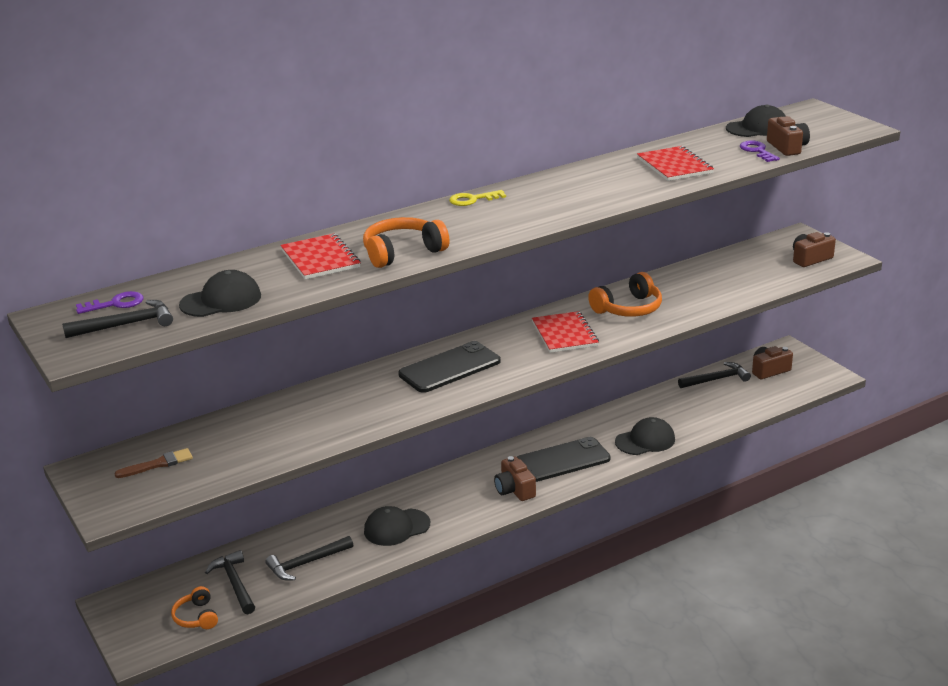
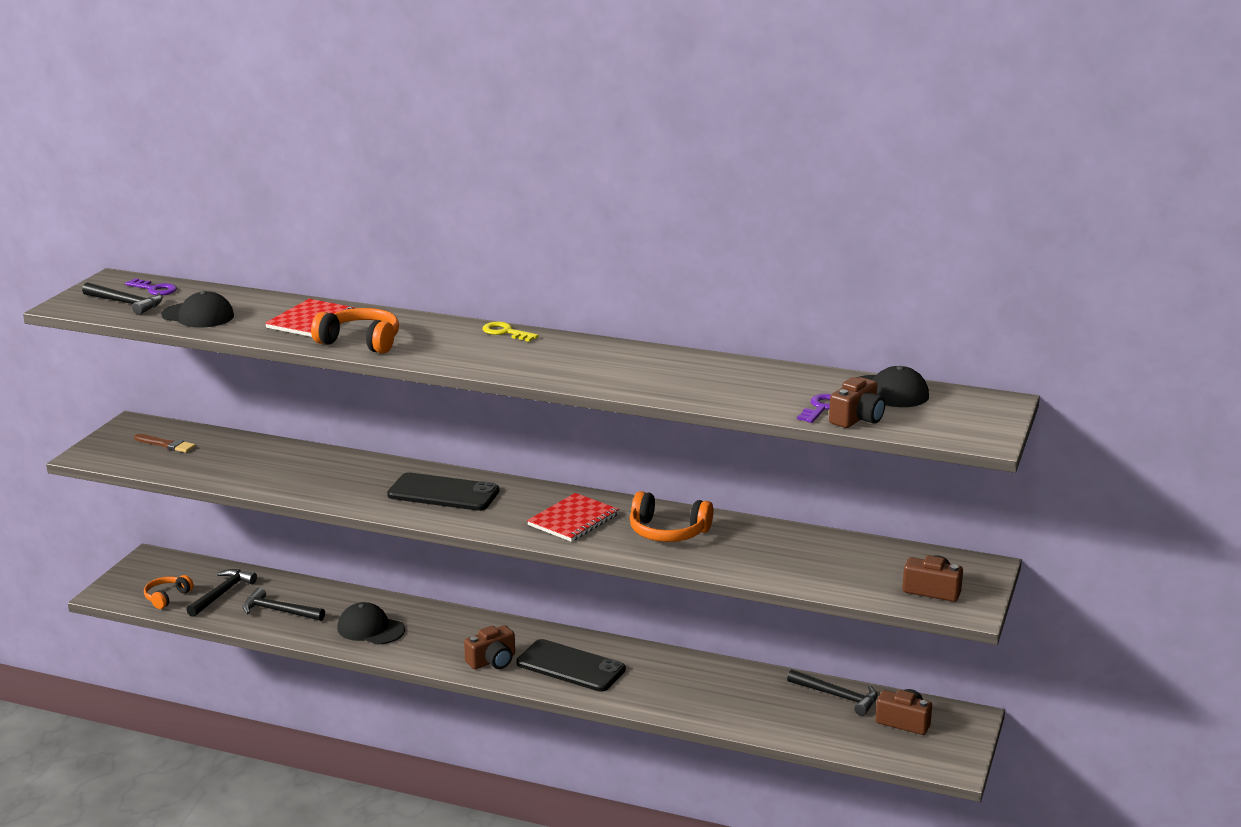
camera: 50 degrees right, 5 degrees down
(514, 490) = (492, 661): brown camera -> brown camera turned 150 degrees counterclockwise
(645, 441) = (662, 697): black cap -> none
(674, 166) = (717, 384): red notebook -> none

